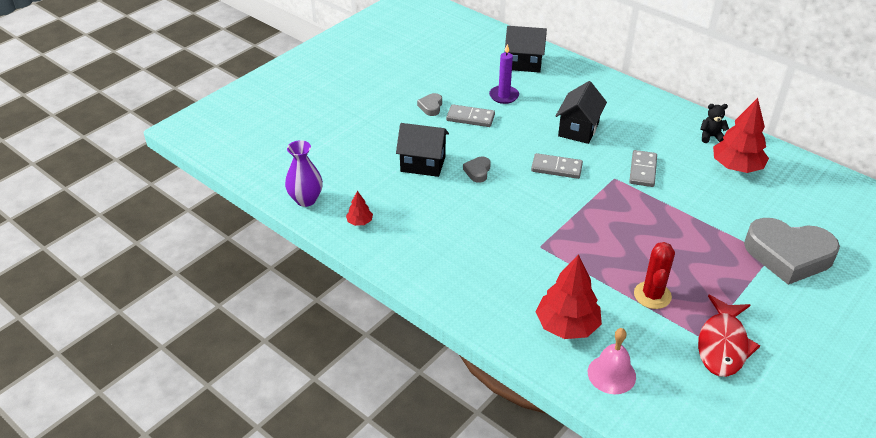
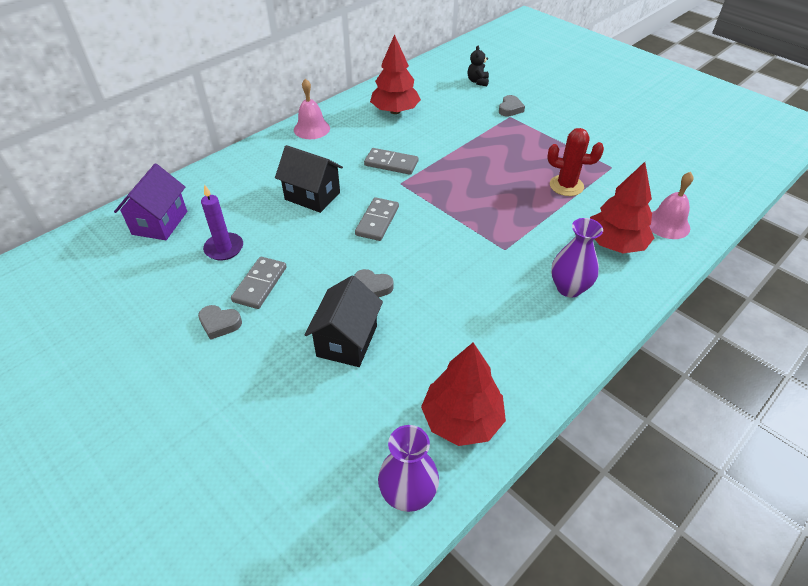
camera: 85 degrees left, 5 degrees up
(360, 222) = (462, 419): red tree -> red tree, size x2.15
(498, 286) = (569, 288): none -> purple vase
(524, 63) = (160, 223): black house -> purple house
(678, 117) = (312, 129): none -> pink bell
(711, 137) = (348, 116): black teddy bear -> black teddy bear (478, 81)
(723, 345) = (617, 159): red fish -> none
(788, 255) = (510, 109): grey heart -> grey heart, size x0.41

